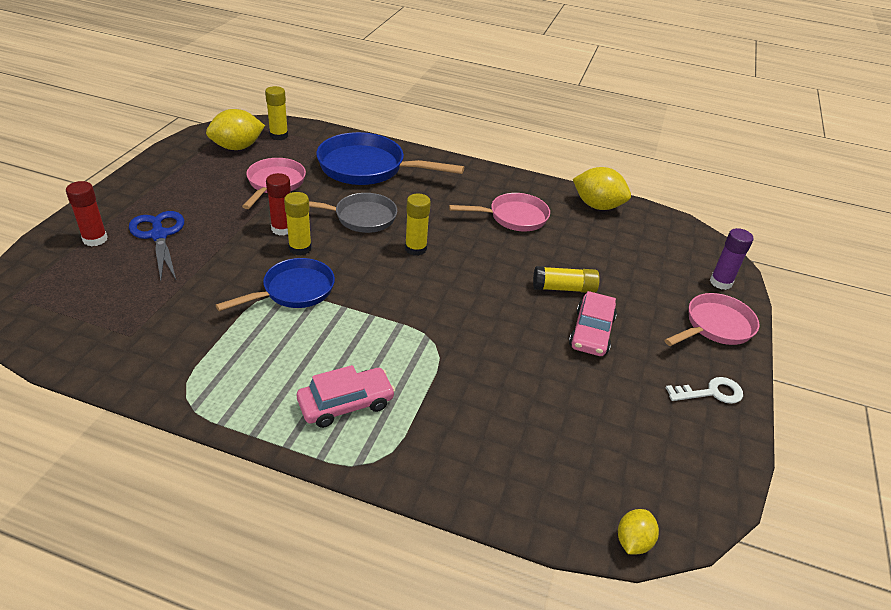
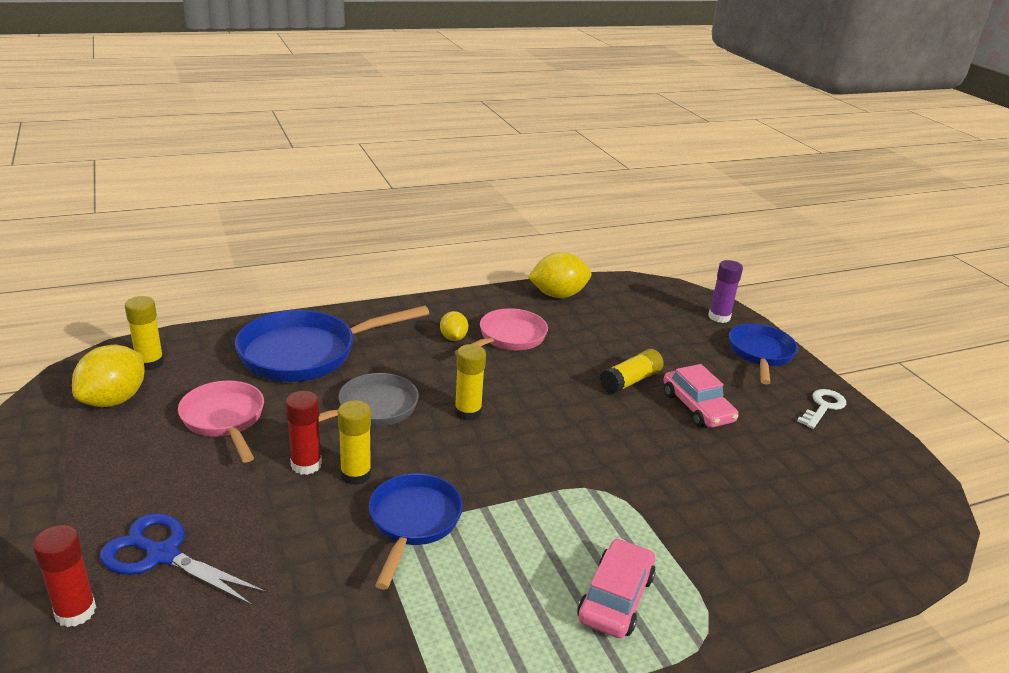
camera: 40 degrees left, 10 degrees down
(633, 541) = (930, 552): yellow lemon -> yellow lemon (453, 338)
(715, 326) = (760, 354): pink pan -> blue pan

